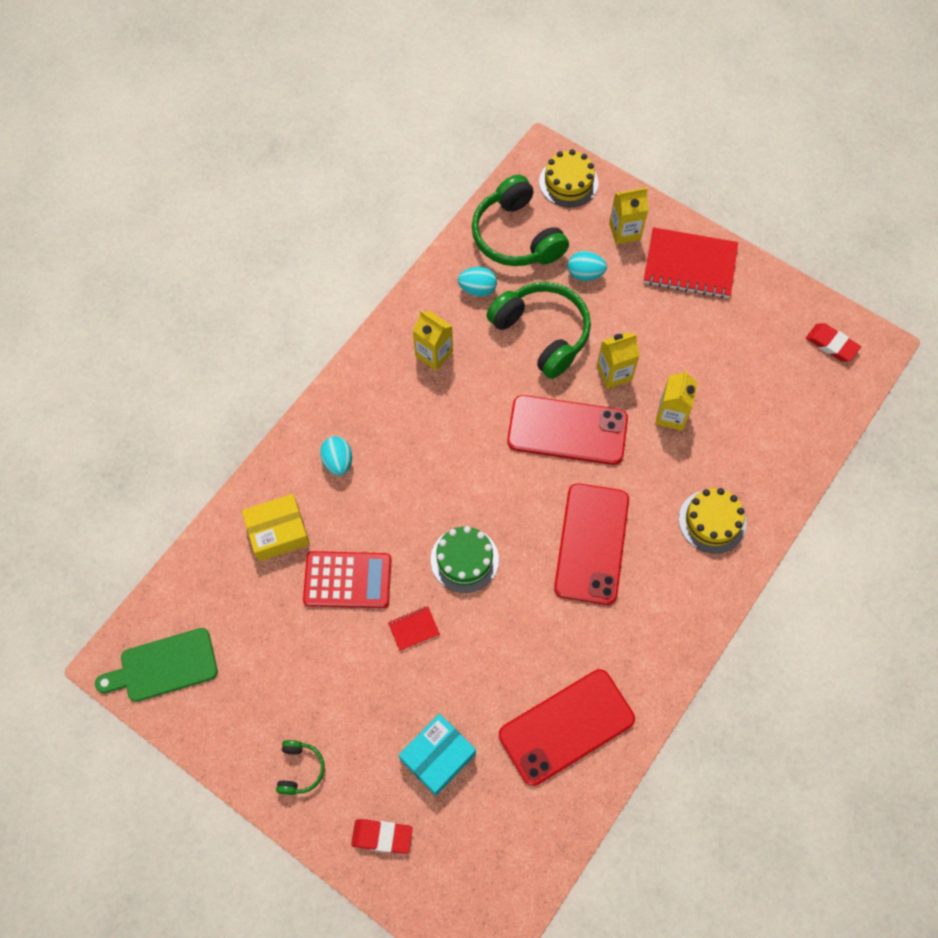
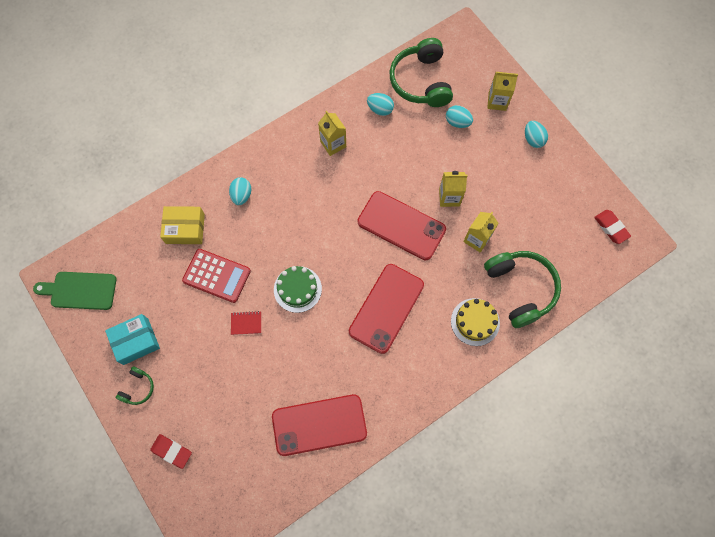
camera: 20 degrees right, 5 degrees up
(438, 756) = (228, 413): turquoise box -> turquoise box (136, 341)
(542, 333) = (411, 154): green headphones -> green headphones (520, 289)
(568, 182) = (472, 55): yellow cake -> none
(689, 265) = (533, 139): red notebook -> turquoise egg

